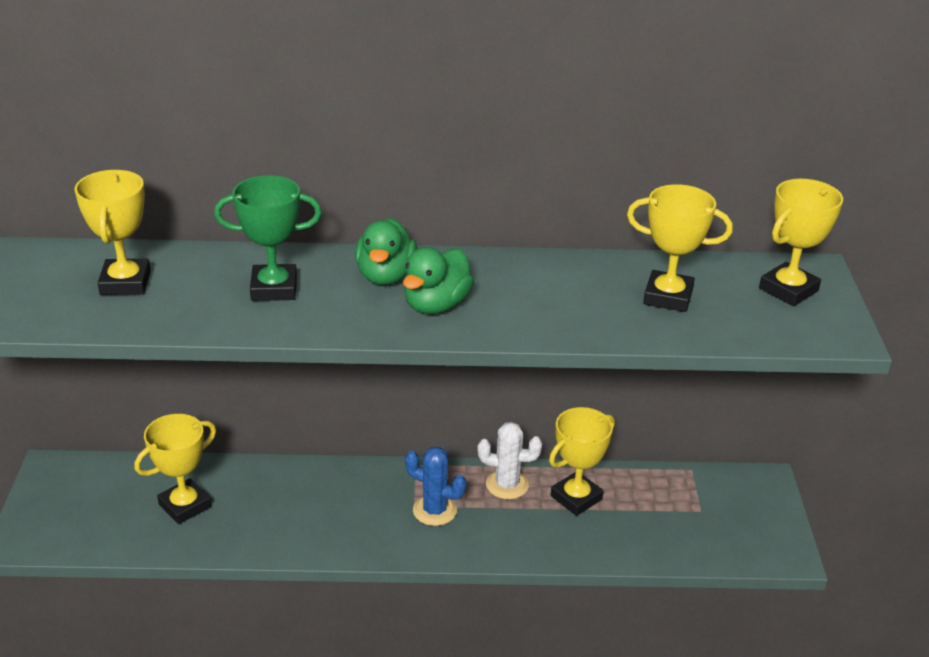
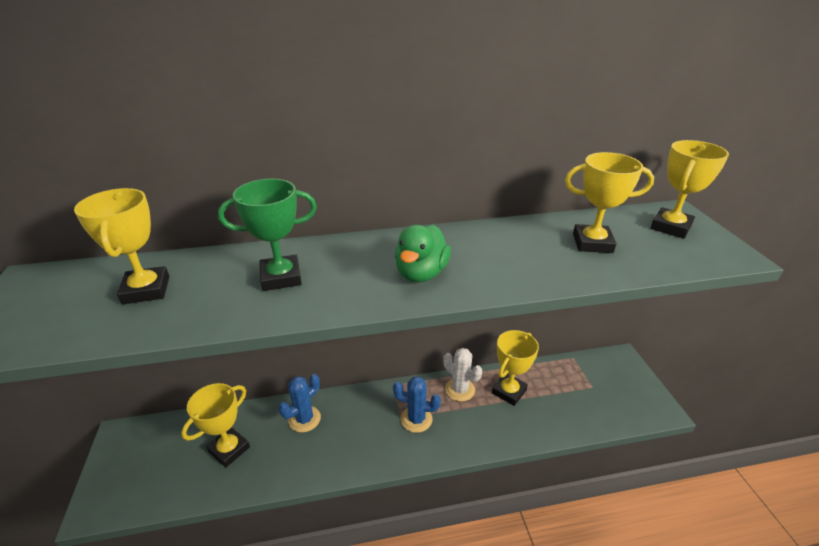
camera: 10 degrees left, 0 degrees up
(286, 487) = (304, 419): none -> blue cactus
(386, 276) = (372, 255): green duck -> none
(507, 485) = (460, 389): white cactus -> white cactus turned 45 degrees clockwise

